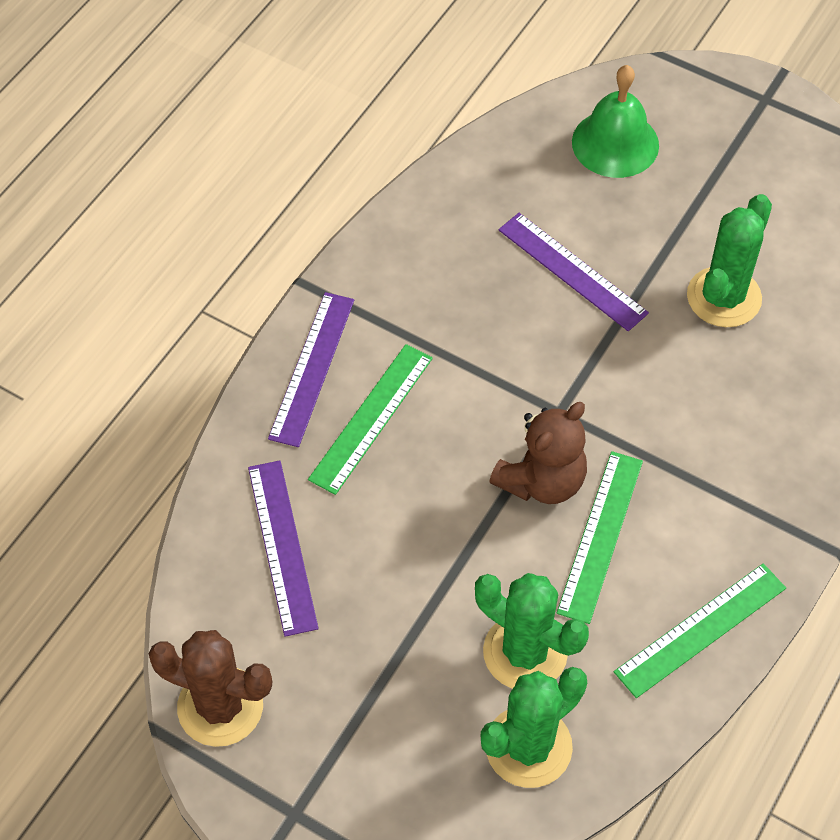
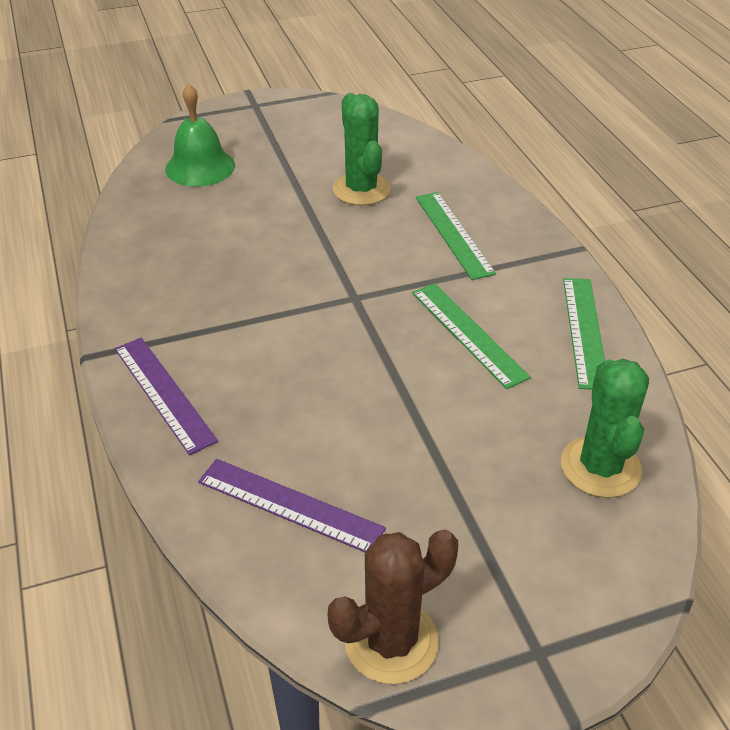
camera: 50 degrees left, 15 degrees down
(371, 418) = (245, 387): green ruler -> green ruler (454, 234)
(525, 652) = (521, 423): green cactus -> none
(542, 481) = (396, 335): brown teddy bear -> none
(572, 271) = (261, 233): purple ruler -> none

